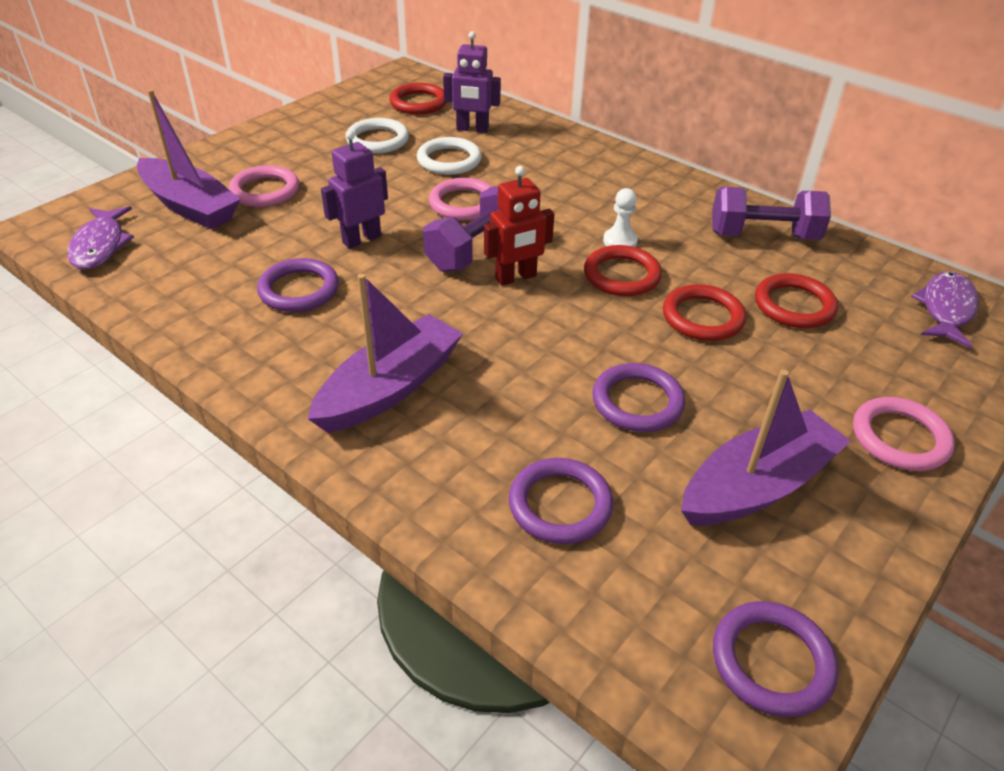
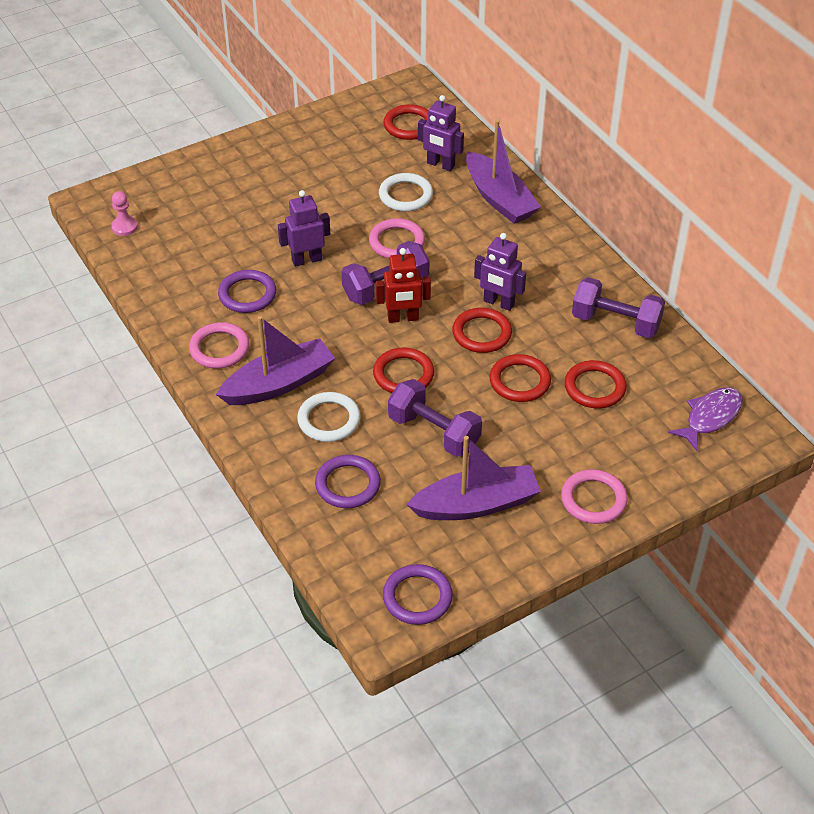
camera: 20 degrees right, 5 degrees up
(100, 246) = (124, 227): purple fish -> pink pawn
(190, 206) = (194, 202): purple boat -> purple boat (499, 199)
(265, 191) = (252, 198): pink ring -> pink ring (219, 348)
(377, 140) = (357, 162): white ring -> white ring (329, 420)
(554, 340) = (403, 374): none -> red ring
(620, 241) = (498, 303): white pawn -> purple robot
(637, 402) = (434, 432): purple ring -> purple dumbbell

